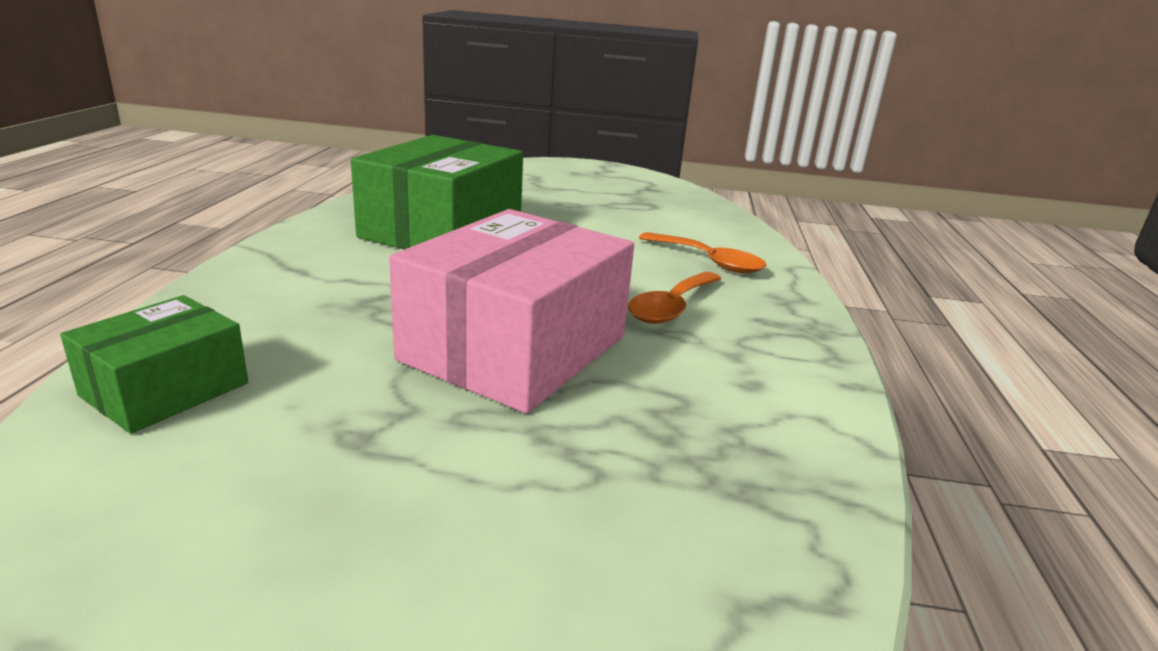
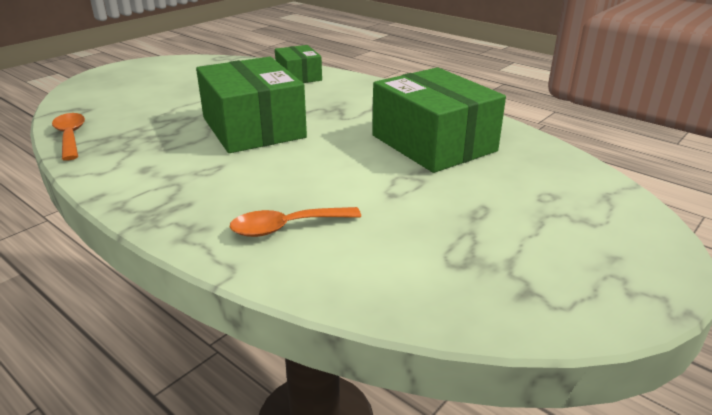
camera: 125 degrees right, 5 degrees up
(515, 348) = (253, 127): pink box -> green box
(671, 307) = (239, 179): orange spoon -> orange spoon (70, 136)

